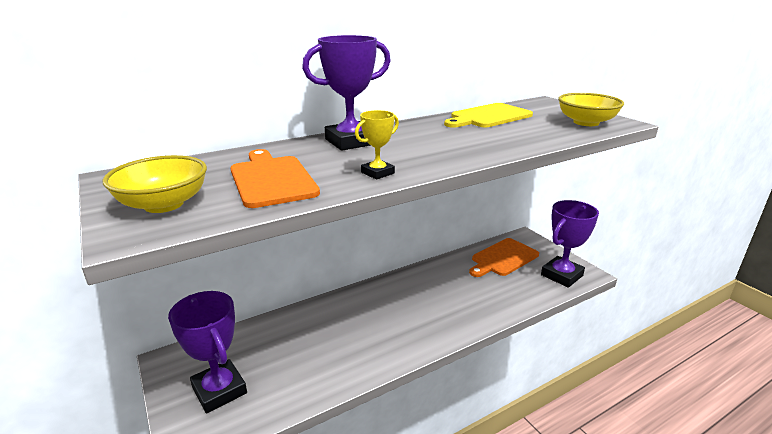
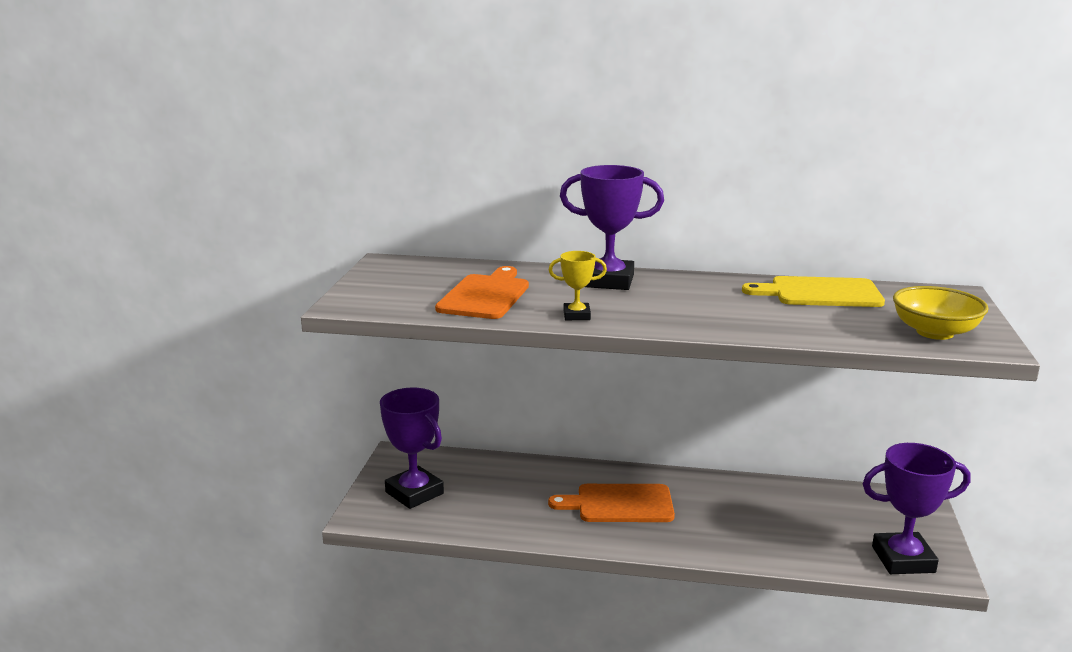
camera: 40 degrees right, 5 degrees down
(164, 204) = (388, 292): yellow bowl -> none
(219, 390) = (414, 493): purple trophy -> purple trophy turned 45 degrees counterclockwise
(503, 258) = (846, 509): orange cutting board -> orange cutting board (619, 504)

